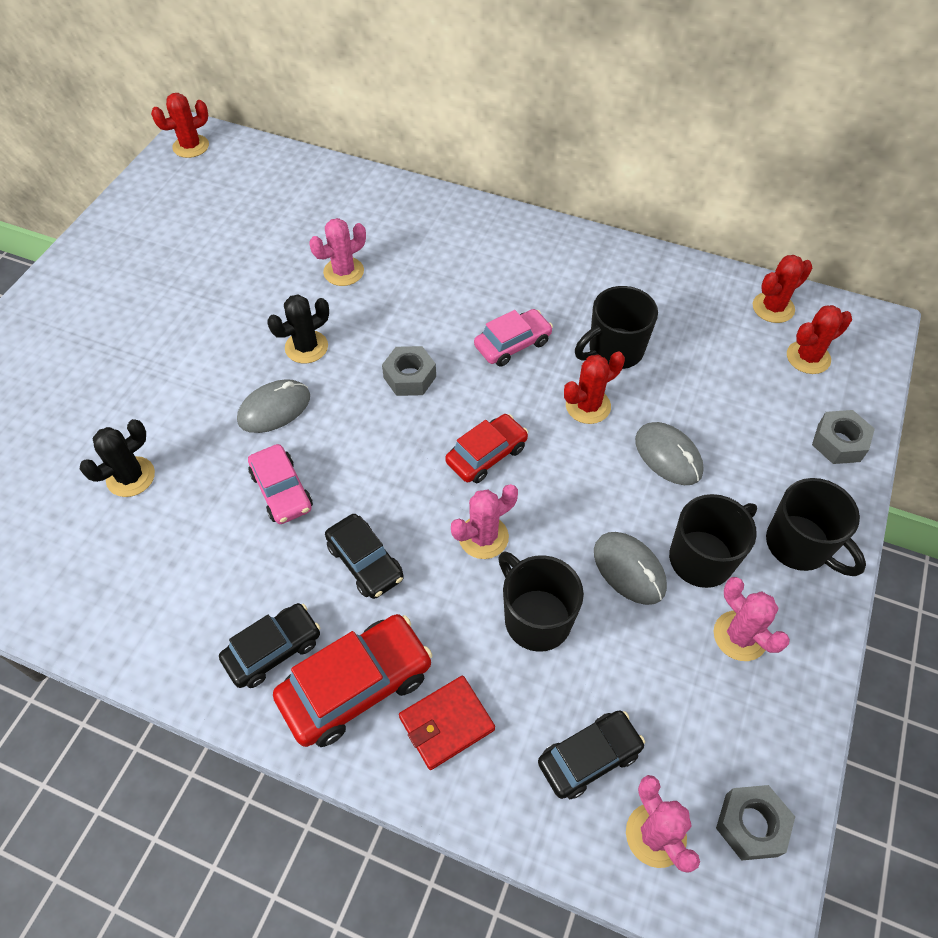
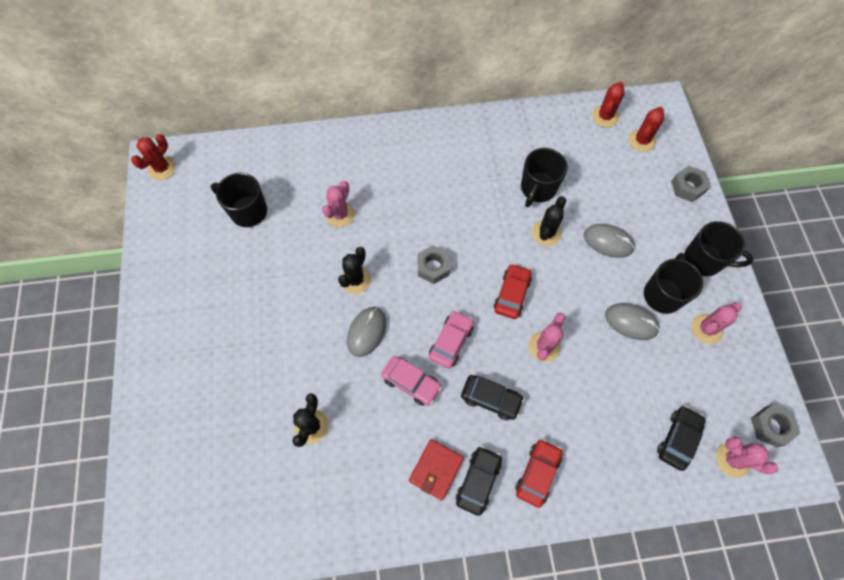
camera: 30 degrees left, 10 degrees up
(356, 686) = (537, 473): red car -> red car, size x0.65
(446, 723) = (598, 465): red wallet -> red wallet (436, 469)
(512, 344) = (478, 214): pink car -> pink car (451, 342)
(536, 618) = (603, 378): black mug -> black mug (247, 211)
(588, 406) = (546, 233): red cactus -> black cactus
(740, 636) = (706, 329): pink cactus -> pink cactus turned 60 degrees counterclockwise

